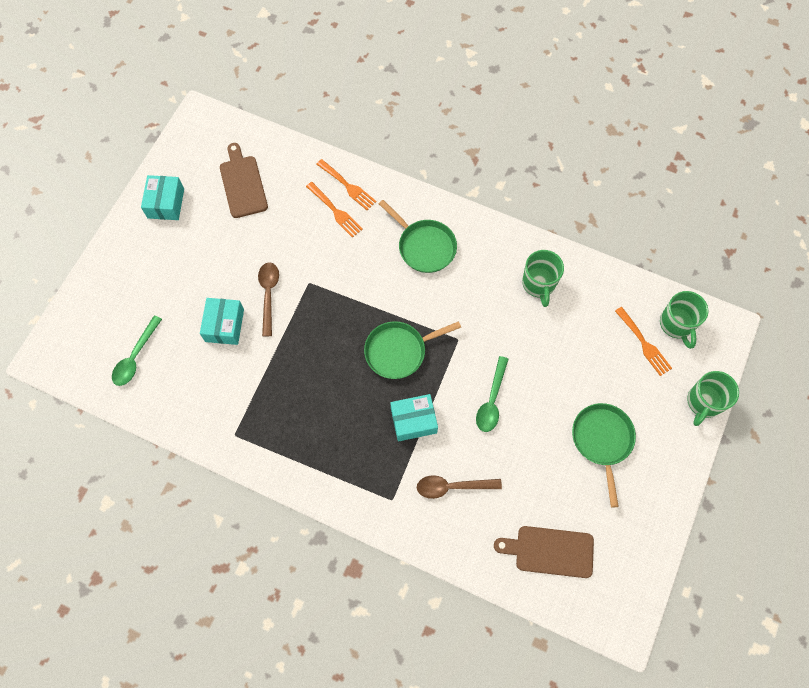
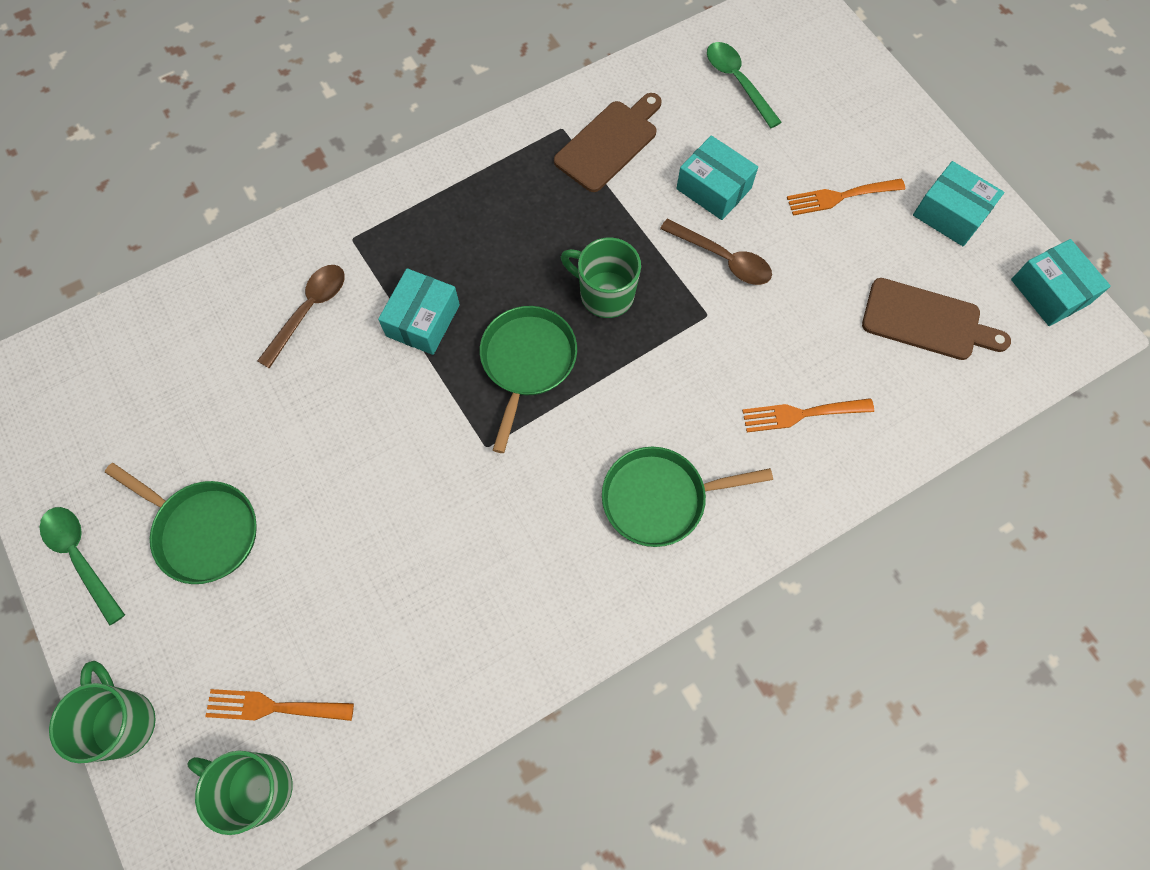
camera: 125 degrees right, 0 degrees up
(188, 140) = (1049, 292): none -> turquoise box
(348, 186) = (835, 457): orange fork -> orange fork (840, 197)
(491, 401) = (371, 429): green spoon -> green spoon (81, 557)
(538, 284) = (481, 621): green mug -> green mug (605, 294)
(550, 551) = (144, 365): brown cutting board -> brown cutting board (609, 143)

